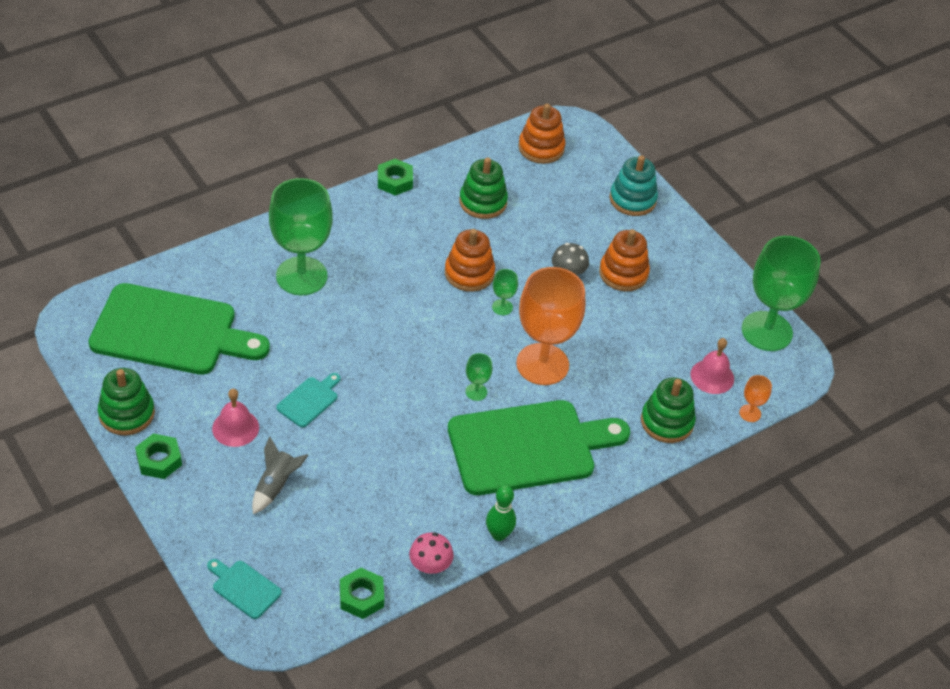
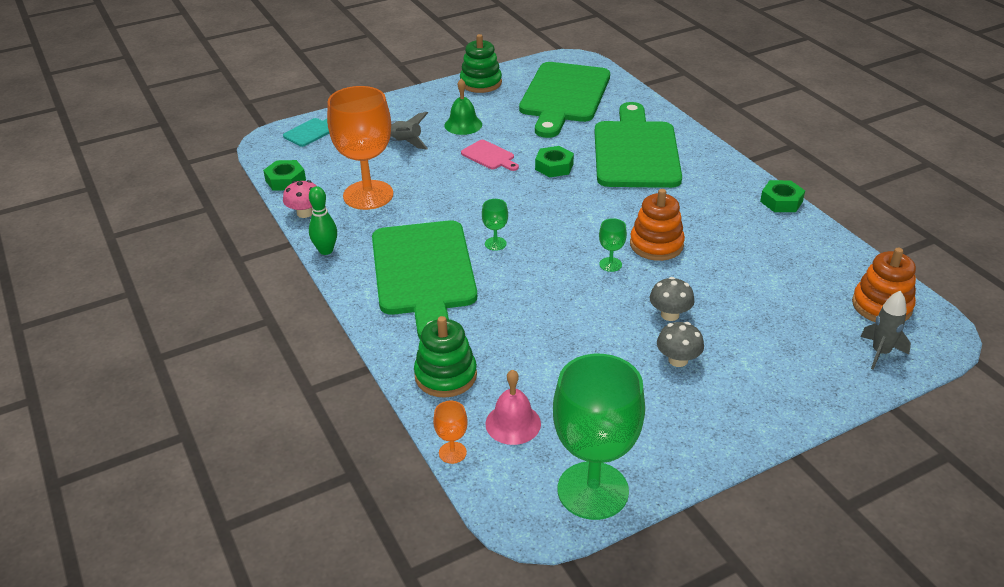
camera: 100 degrees right, 10 degrees down
(159, 460) = (435, 96): green nut -> green nut (554, 166)
(235, 428) = (463, 125): pink bell -> green bell
(301, 276) = (635, 151): green goblet -> green cutting board
(309, 400) = (489, 156): turquoise cutting board -> pink cutting board
(483, 202) = (769, 257): green stacking toy -> none
(542, 364) = (531, 288): orange goblet -> orange goblet (368, 195)
(597, 160) = (880, 353): none -> grey rocket
(623, 273) = (678, 360): orange stacking toy -> grey mushroom
(632, 199) = (815, 380): turquoise stacking toy -> none

